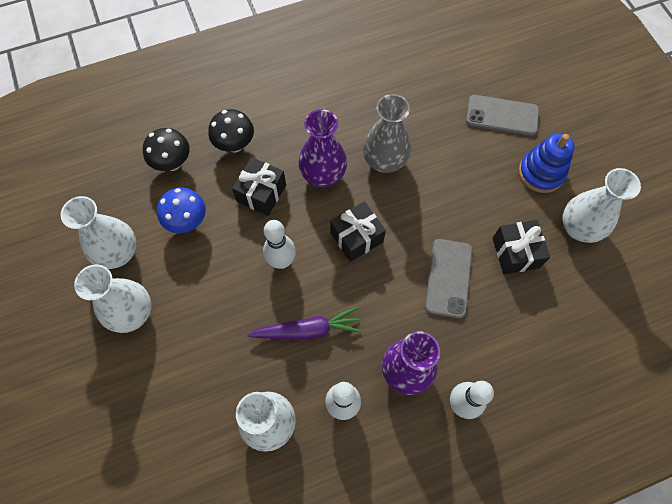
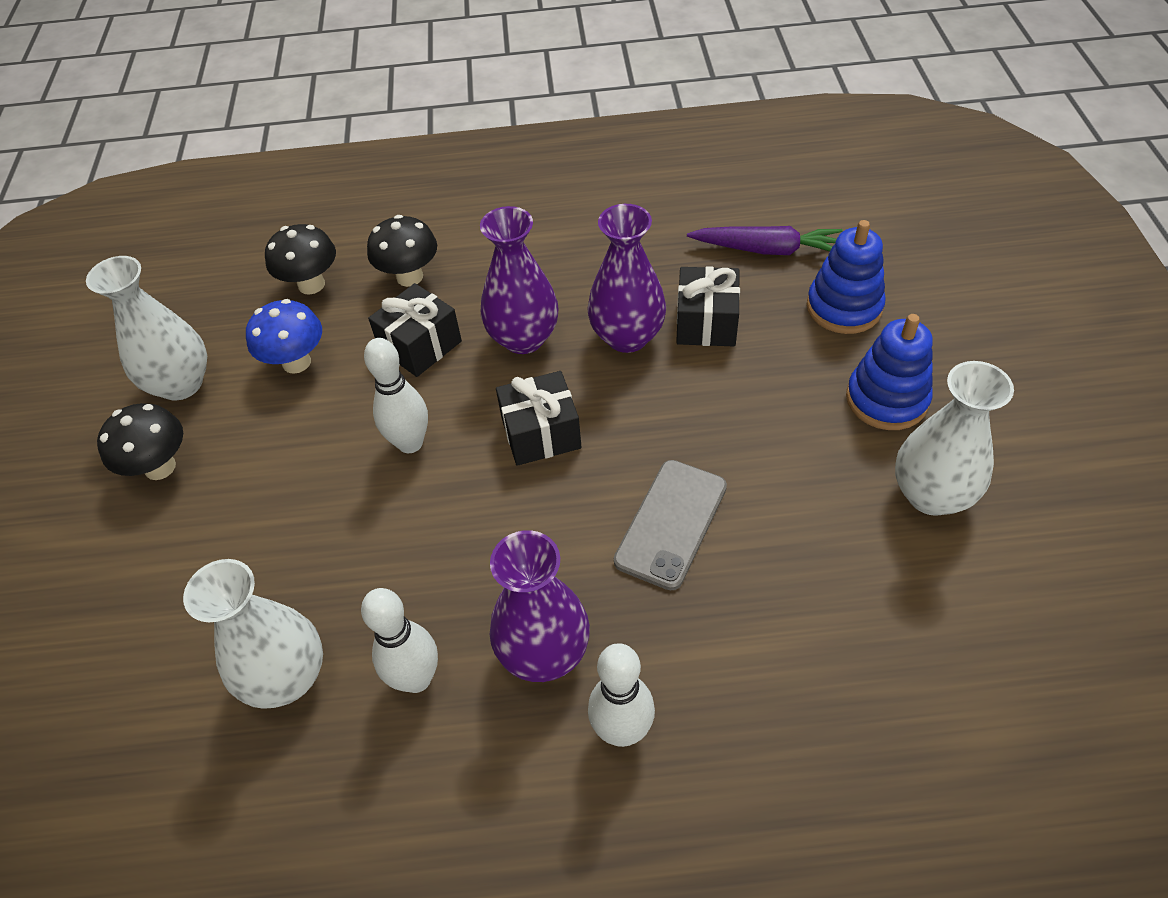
camera: 20 degrees right, 15 degrees down
(132, 313) = (160, 467): white vase -> black mushroom
(307, 330) = (408, 549): purple carrot -> purple carrot (767, 249)
(384, 161) = (627, 337): grey vase -> purple vase
(502, 116) = (844, 307): grey phone -> blue stacking toy
(515, 252) = (802, 509): black gift -> black gift (706, 323)

